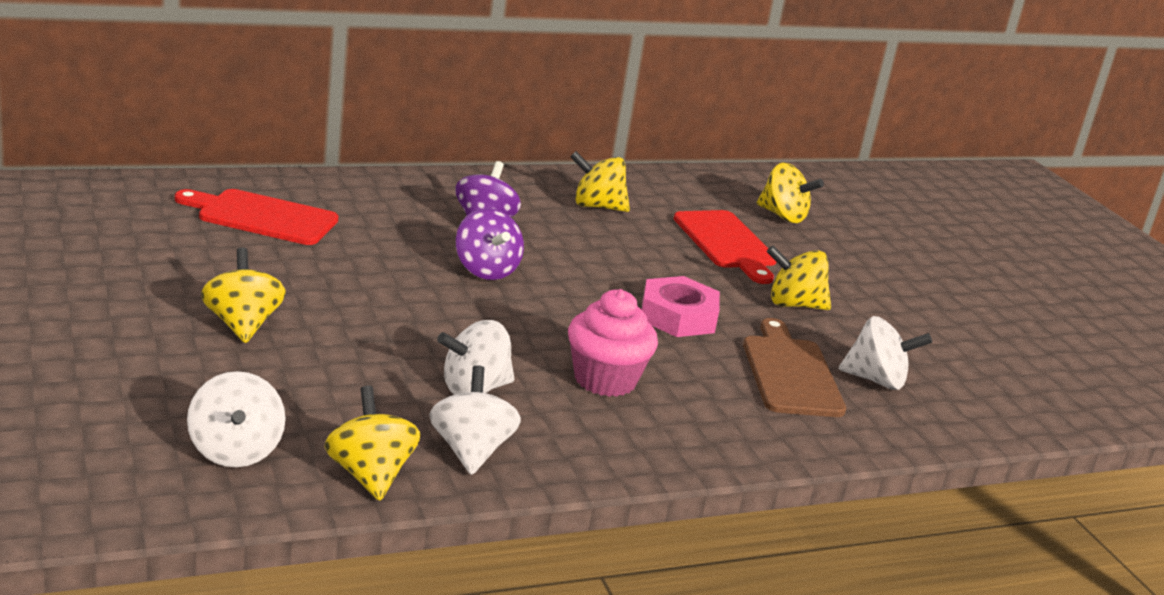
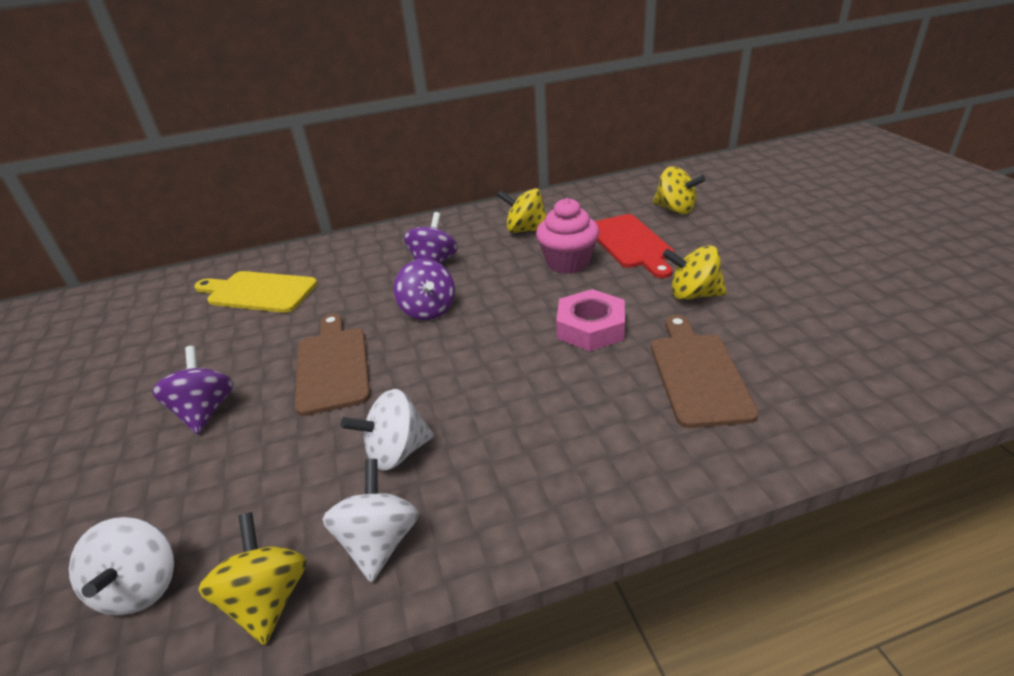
camera: 10 degrees right, 10 degrees up
(242, 325) = (205, 411): yellow spinning top -> purple spinning top
(262, 217) = (258, 292): red cutting board -> yellow cutting board
(383, 306) = (333, 366): none -> brown cutting board
(605, 380) = (522, 416): pink cupcake -> pink cupcake (568, 263)
(876, 380) = (781, 368): white spinning top -> none

